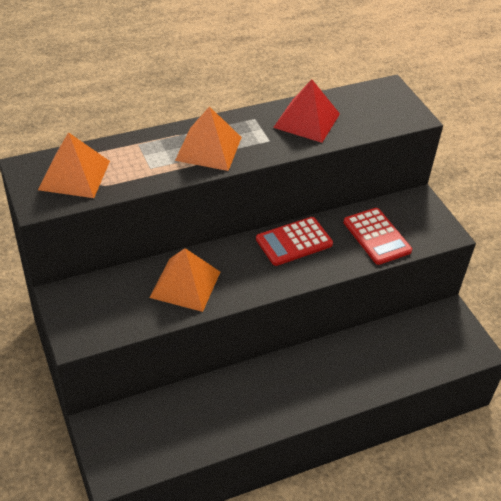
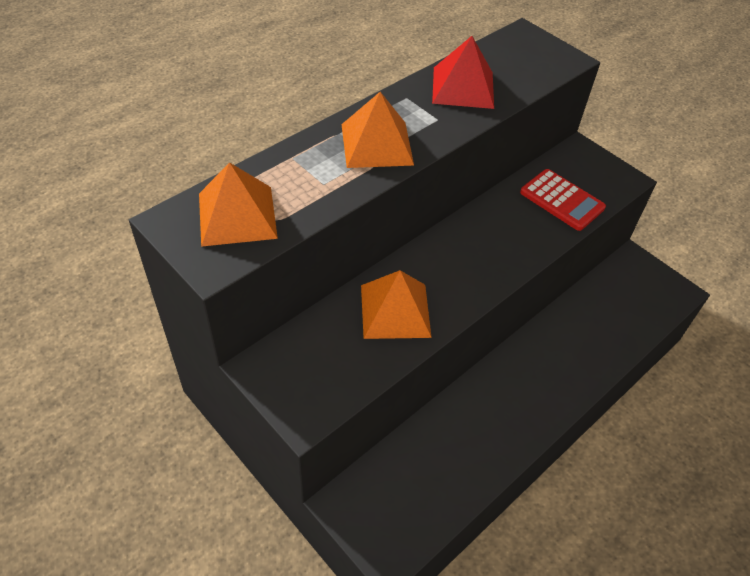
camera: 20 degrees left, 5 degrees up
(294, 242) = (483, 228): red calculator -> none

